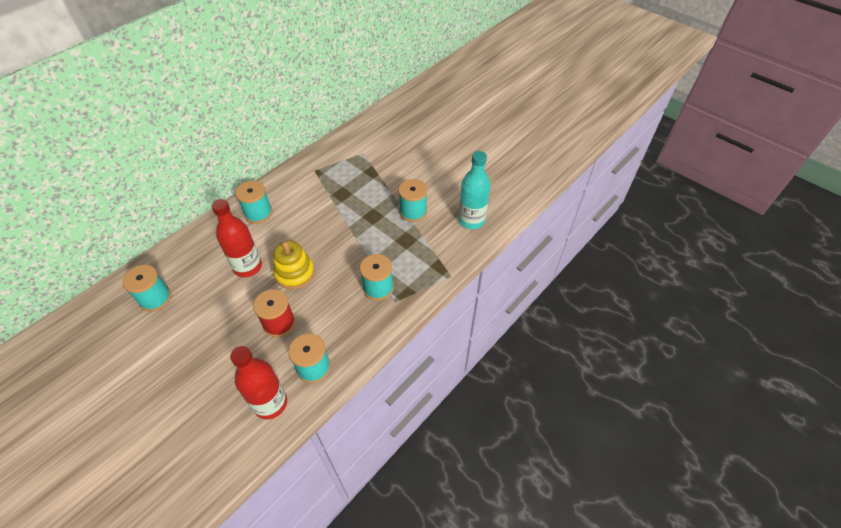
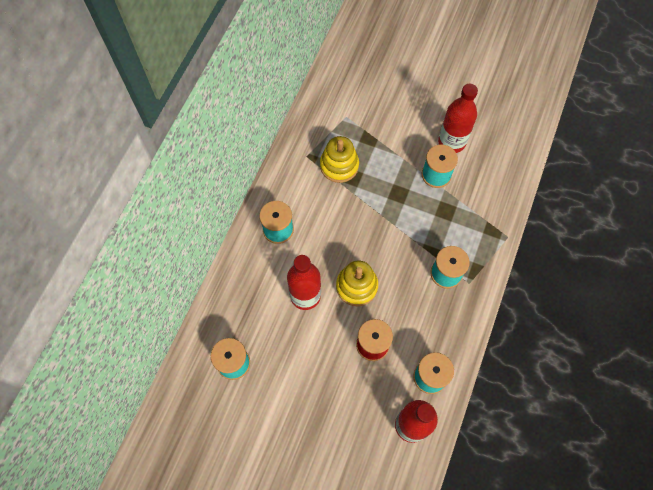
camera: 20 degrees left, 15 degrees up
(336, 183) = (339, 165): none -> yellow stacking toy
(440, 192) = (451, 142): none -> red bottle
(471, 220) = (498, 166): turquoise bottle -> none

